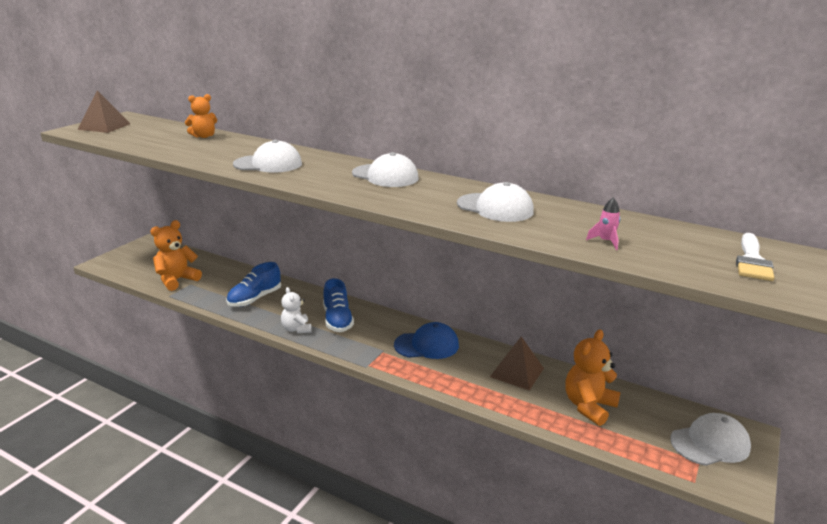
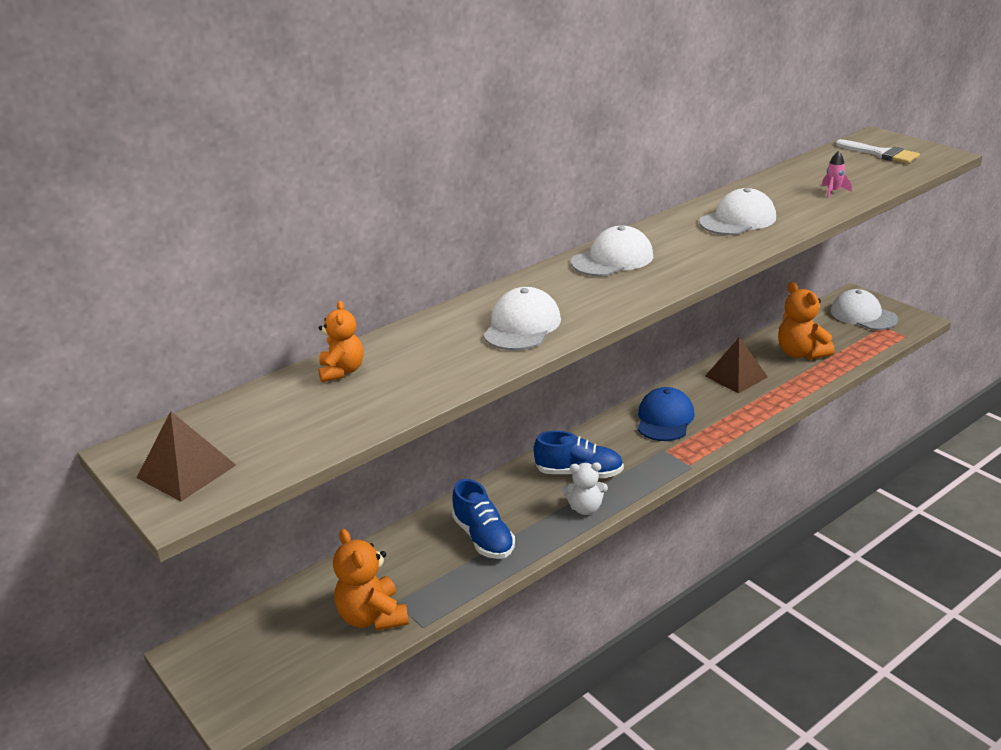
camera: 65 degrees left, 5 degrees up
(710, 443) = (863, 315): white cap -> white cap turned 45 degrees counterclockwise

